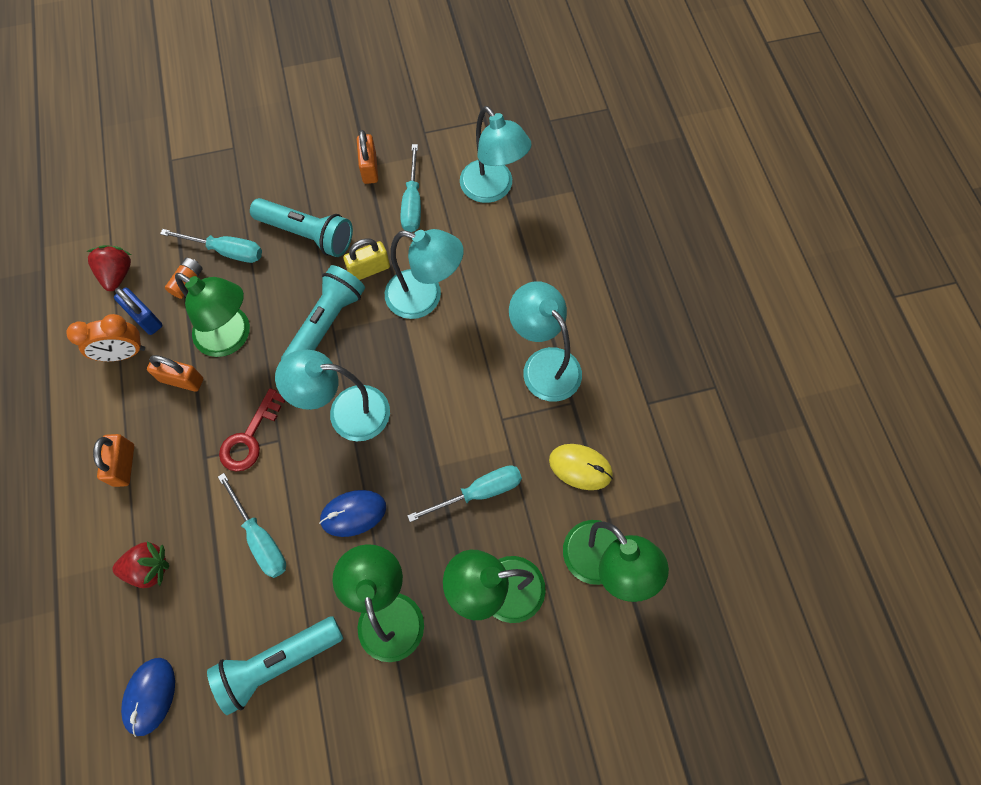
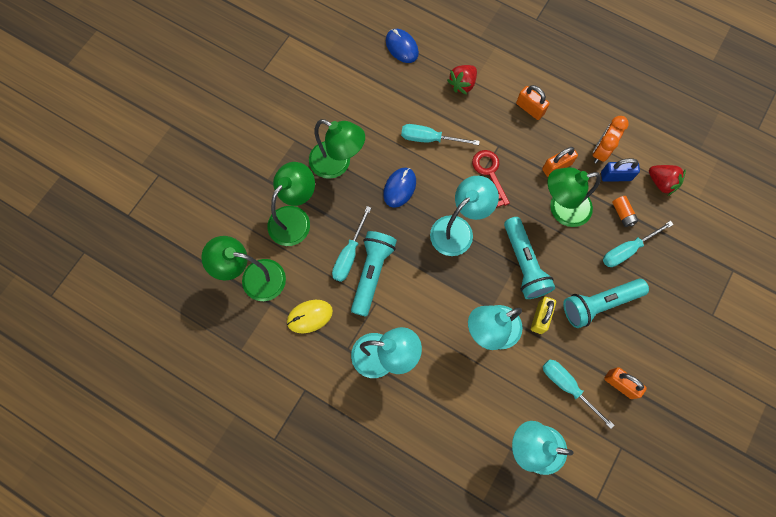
camera: 135 degrees right, 5 degrees up
(278, 663) = (363, 103): turquoise flashlight -> turquoise flashlight (372, 273)

